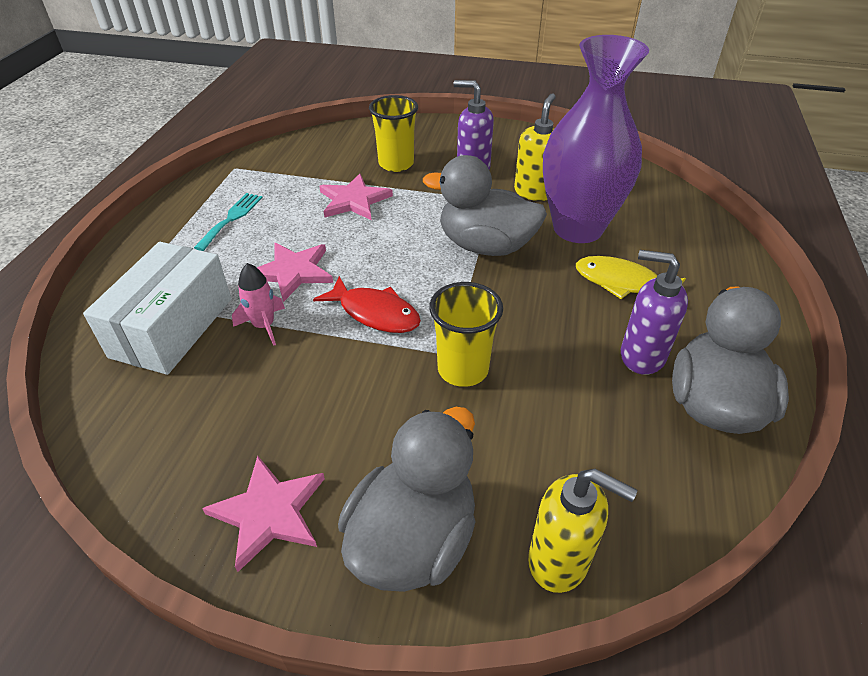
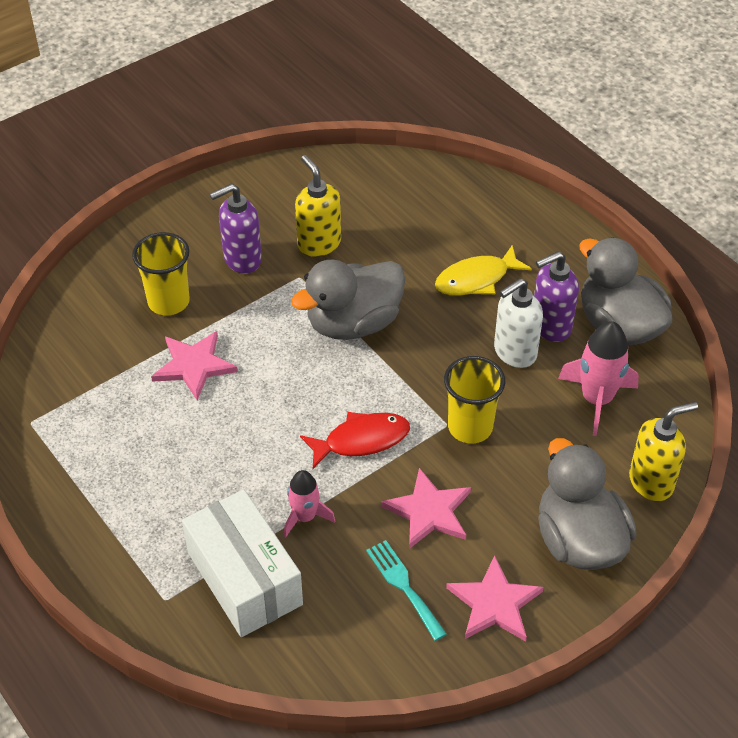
camera: 50 degrees left, 5 degrees up
(231, 219) = (123, 467): turquoise fork -> turquoise fork (404, 586)
(293, 272) = (254, 463): pink star -> pink star (429, 511)
(578, 228) = (392, 254): purple vase -> none
(580, 350) = (514, 352): none -> white soap dispenser
(605, 442) = (597, 399): none -> pink rocket

